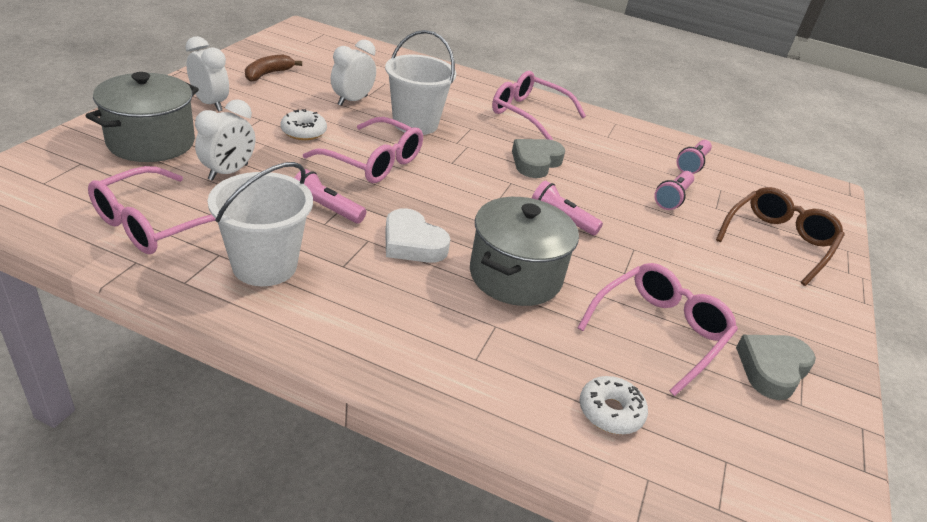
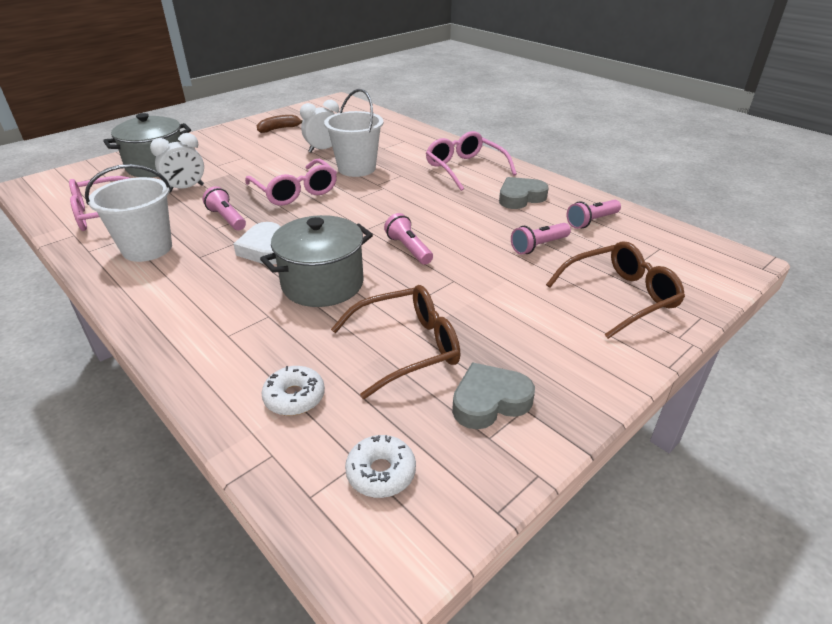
camera: 30 degrees right, 0 degrees up
(210, 104) = (219, 145): white clock -> none
(303, 132) = (265, 167): white donut -> white donut (381, 472)
(535, 162) = (431, 204): grey heart -> grey heart (520, 197)
(660, 331) = (407, 347): pink glasses -> brown glasses

